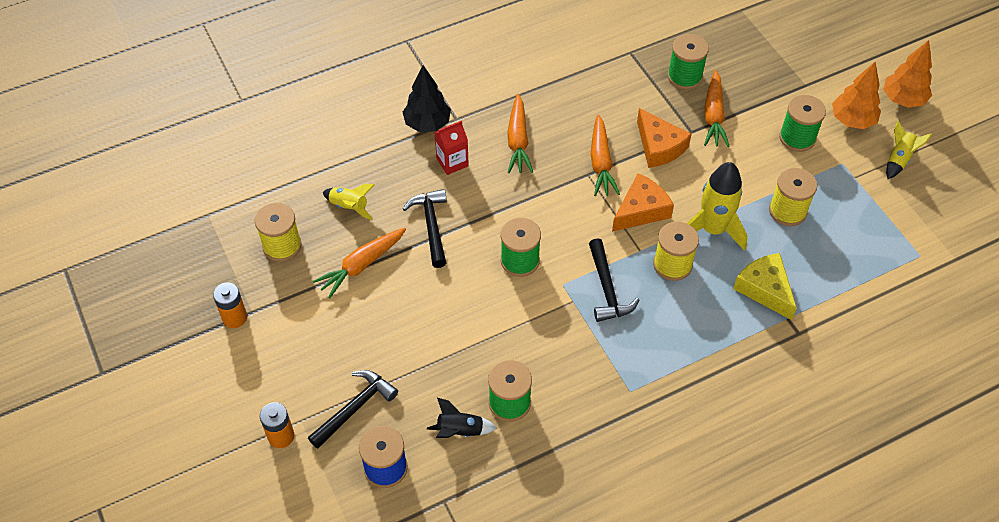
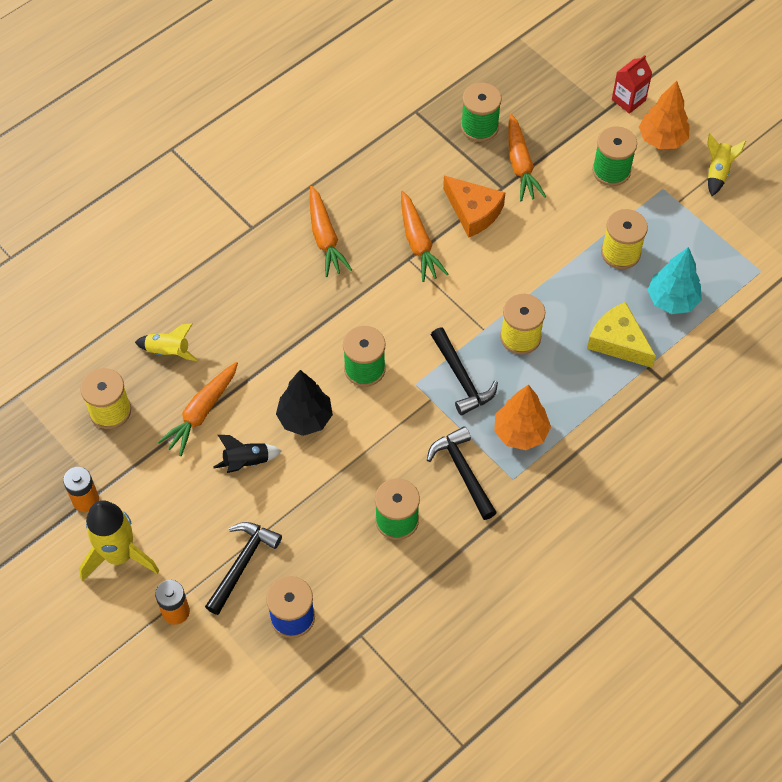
camera: 15 degrees left, 5 degrees up
(427, 124) = (223, 240): black tree -> black tree (305, 418)
(431, 226) = (261, 352): black hammer -> black hammer (462, 471)
(452, 162) = (262, 277): red carton -> red carton (628, 100)
(460, 431) = (356, 561): black rocket -> black rocket (246, 462)
(641, 210) = (473, 286): orange cheese -> none
(712, 229) = (551, 290): yellow rocket -> yellow rocket (119, 555)
(826, 263) = (672, 300): none -> turquoise tree
(903, 99) = (707, 105): orange tree -> orange tree (520, 432)

